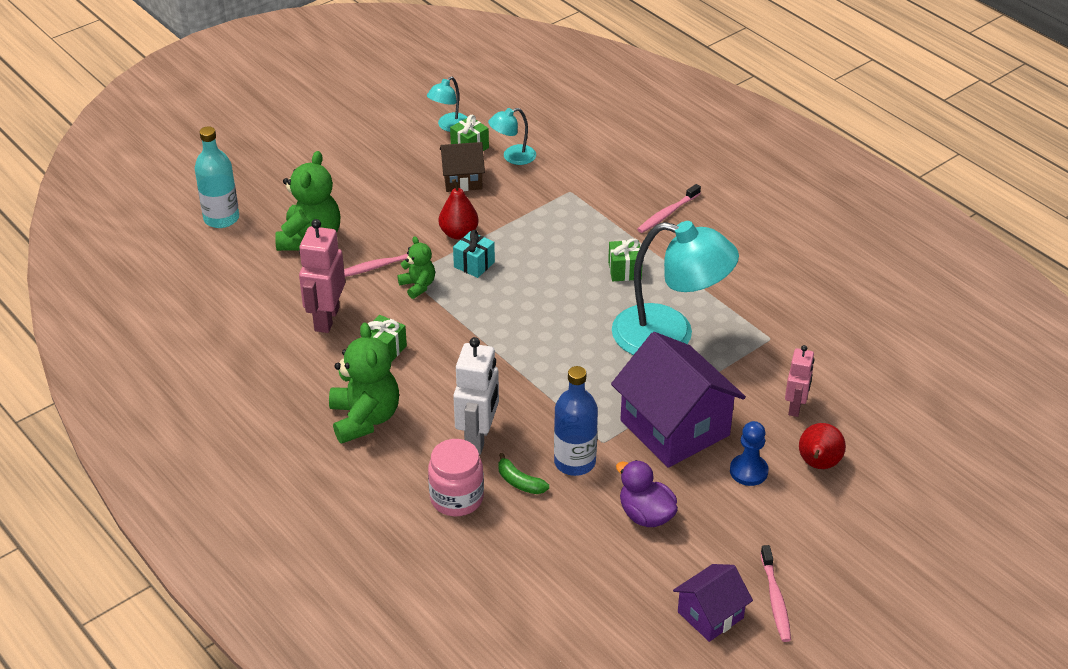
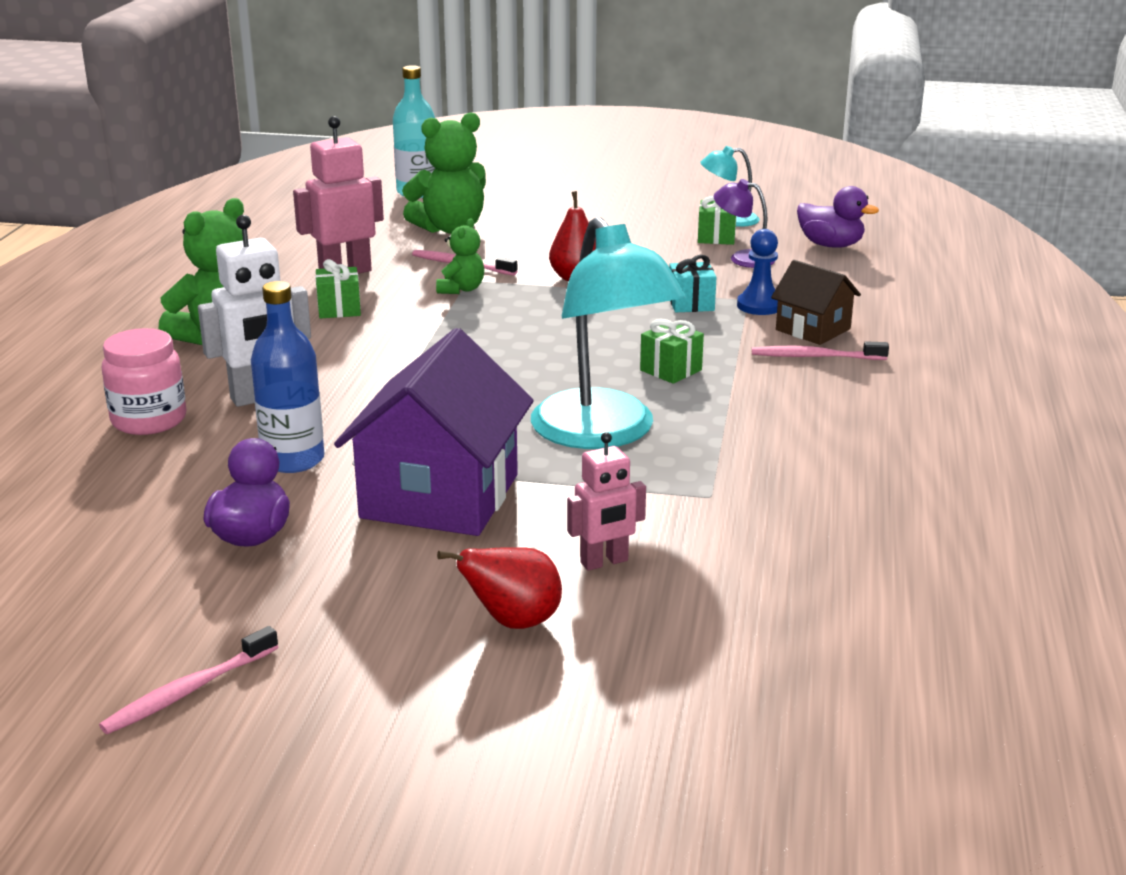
camera: 50 degrees right, 15 degrees down
(462, 179) = (661, 251): brown house -> brown house (813, 329)
(474, 264) = (540, 300): turquoise gift -> turquoise gift (691, 304)
(513, 157) = (743, 258): turquoise lamp -> purple lamp
(519, 482) = (218, 442): green banana -> none
(536, 116) = (830, 245): none -> purple duck
(710, 615) = (105, 650): purple house -> none
(748, 471) = (427, 575): blue pawn -> blue pawn (759, 306)

